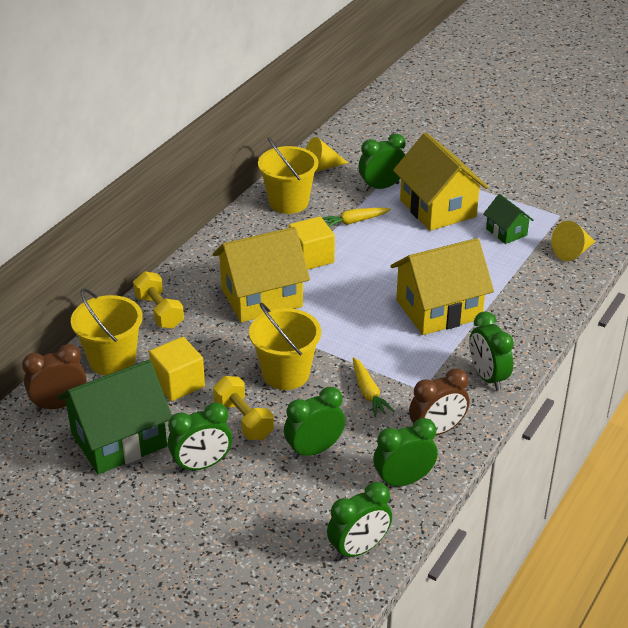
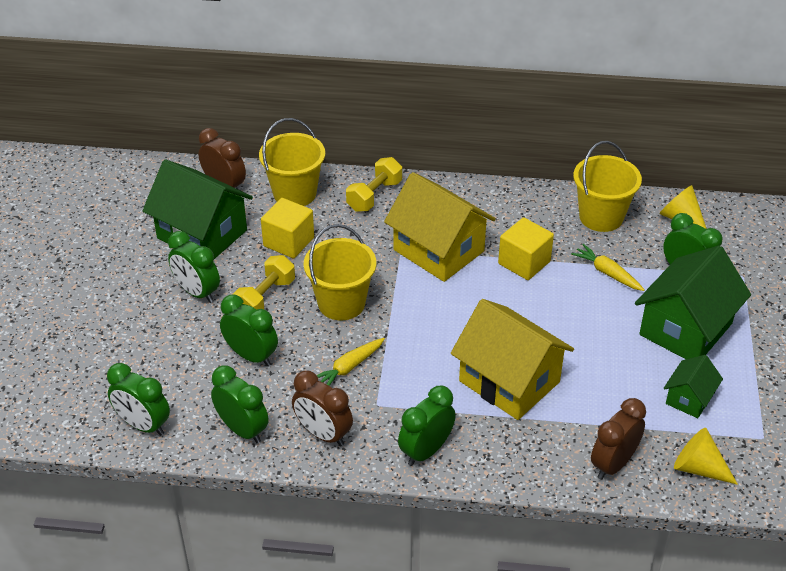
camera: 65 degrees right, 5 degrees up
(438, 208) = (685, 329): yellow house -> green house
(549, 288) = (613, 464): none -> brown clock

